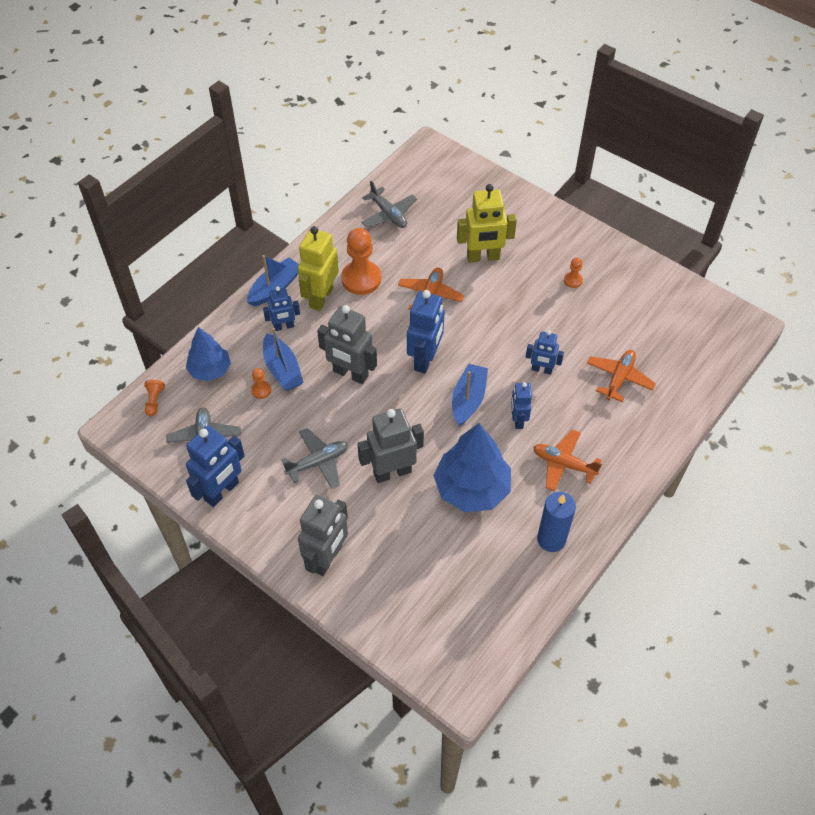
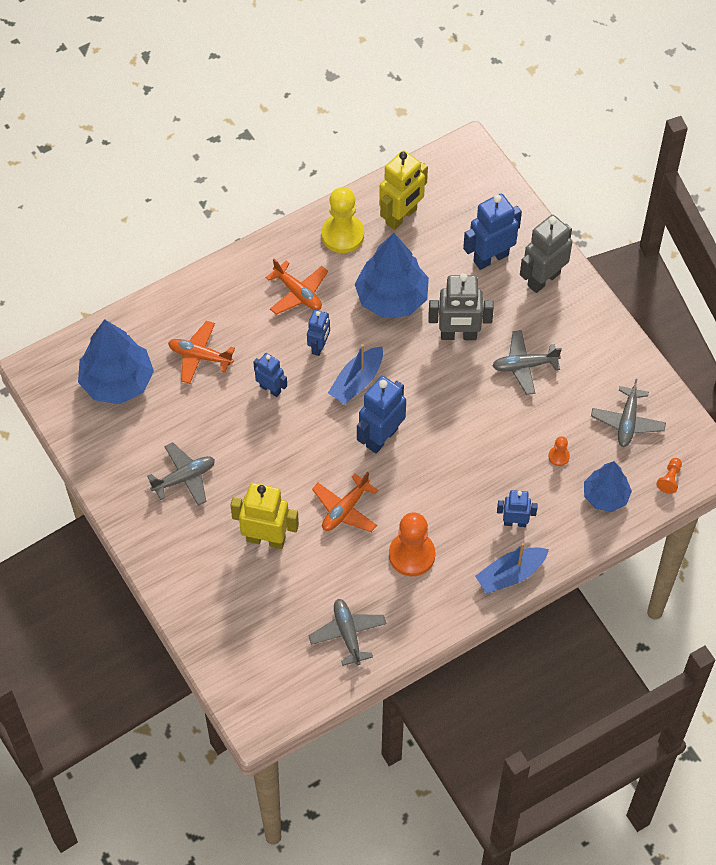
camera: 160 degrees left, 5 degrees up
(222, 491) = (622, 366): blue robot -> blue robot (490, 257)
(282, 369) = (530, 473): blue boat -> none
(321, 297) = (464, 545): yellow robot -> yellow robot (401, 216)
(350, 374) = (463, 445): grey robot -> none
(551, 539) = (342, 235): blue candle -> yellow pawn
(573, 280) = (184, 478): orange pawn -> grey plane
(619, 378) = (200, 356): orange plane -> orange plane turned 60 degrees clockwise
(675, 336) = (117, 381): none -> blue tree

